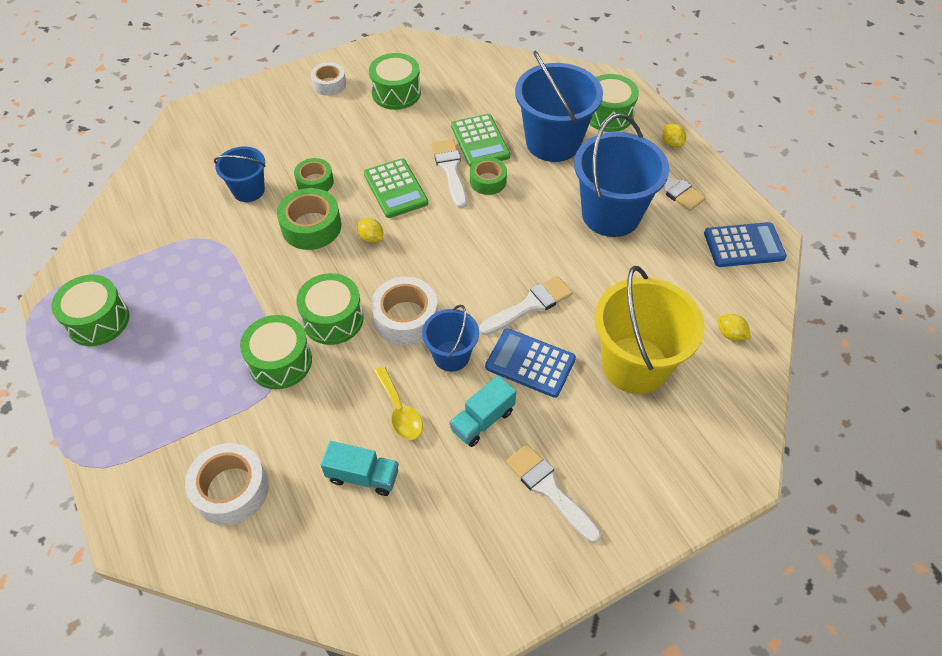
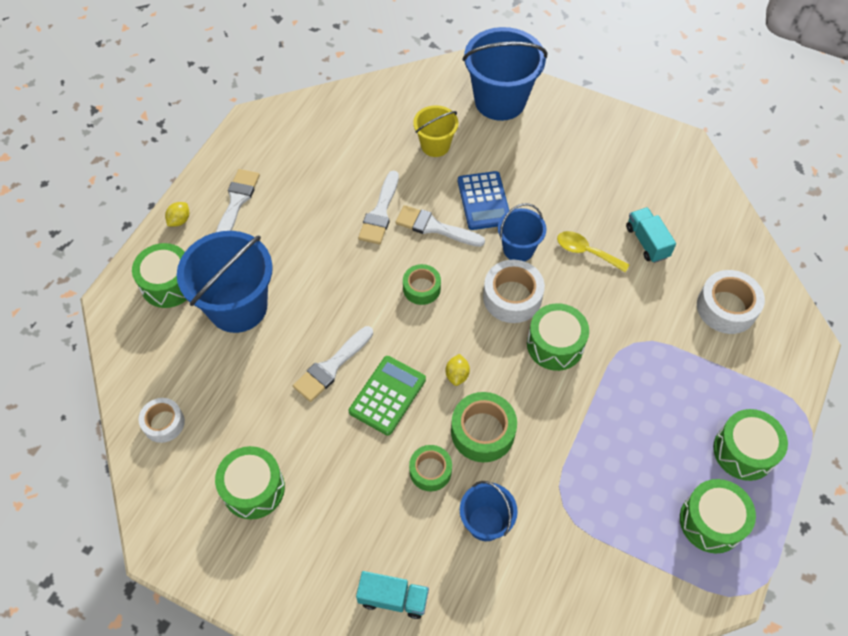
camera: 125 degrees left, 5 degrees up
(280, 362) = (619, 352): green drum -> green drum (744, 451)
(329, 84) = (283, 570): white tape -> white tape (164, 423)
(400, 411) = (586, 252): yellow spoon -> yellow spoon turned 90 degrees counterclockwise
(480, 141) = (276, 365): green calculator -> none
(482, 420) = (550, 203): turquoise truck -> turquoise truck (393, 598)
(488, 181) = (324, 329): green tape -> green tape (421, 288)
(549, 489) = (563, 146): white brush -> white brush (380, 212)
(611, 214) = (300, 223): blue bucket -> blue bucket (500, 101)
(635, 365) = (435, 145): yellow bucket -> yellow bucket, size x0.55
(730, 334) = (366, 108): yellow lemon -> none
(744, 245) = (273, 131): blue calculator -> none

